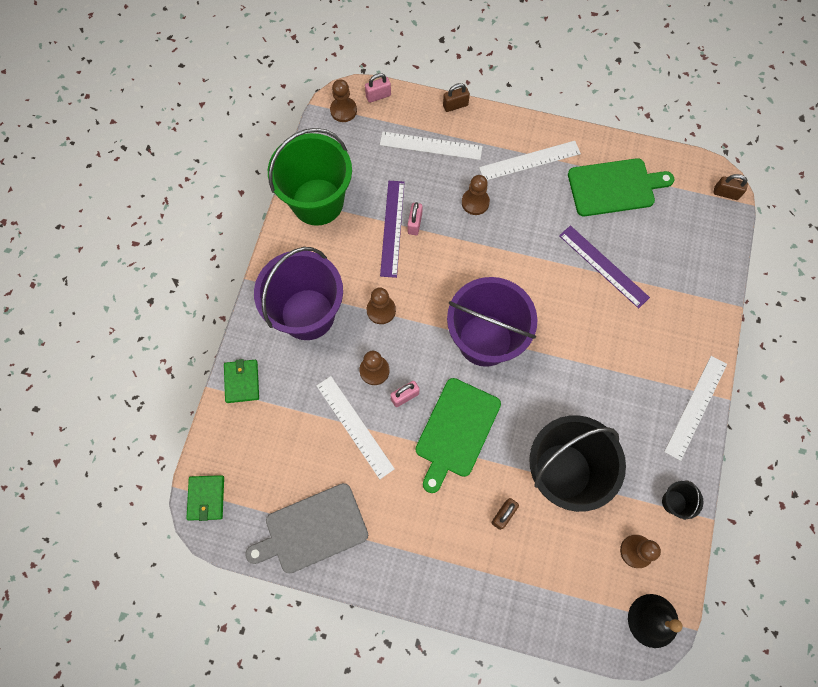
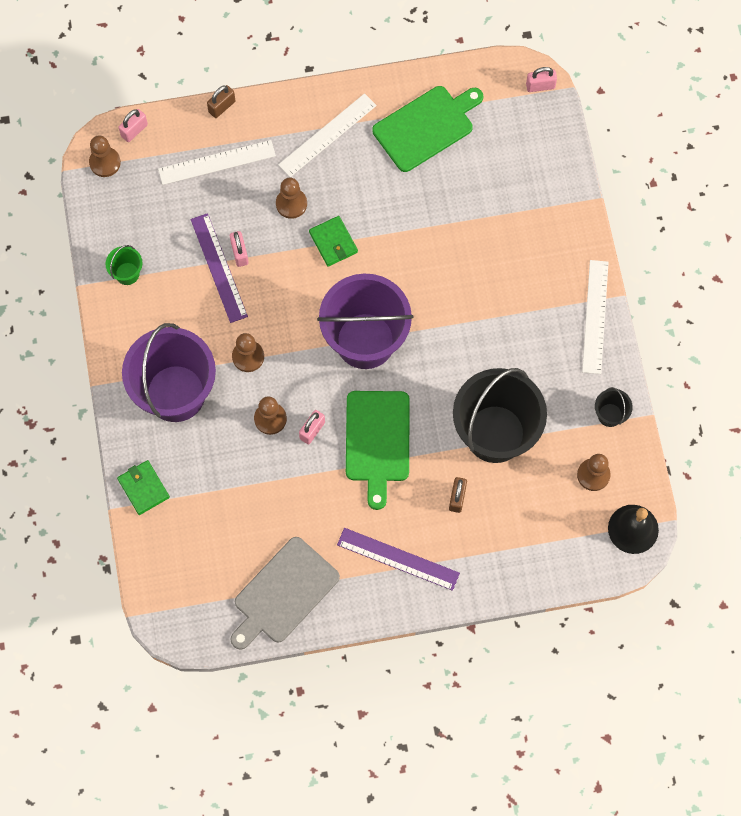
camera: 25 degrees left, 0 degrees up
(206, 498) = (166, 611): green wallet -> green wallet (333, 242)
(317, 202) = (127, 273): green bucket -> green bucket, size x0.41
(354, 426) = (277, 481): white ruler -> none
(603, 266) = (450, 215): purple ruler -> purple ruler (398, 559)
(725, 193) = (540, 86): brown padlock -> pink padlock

